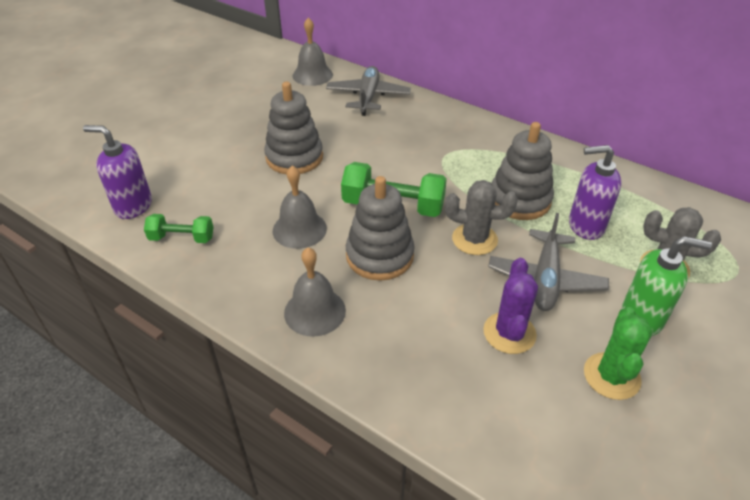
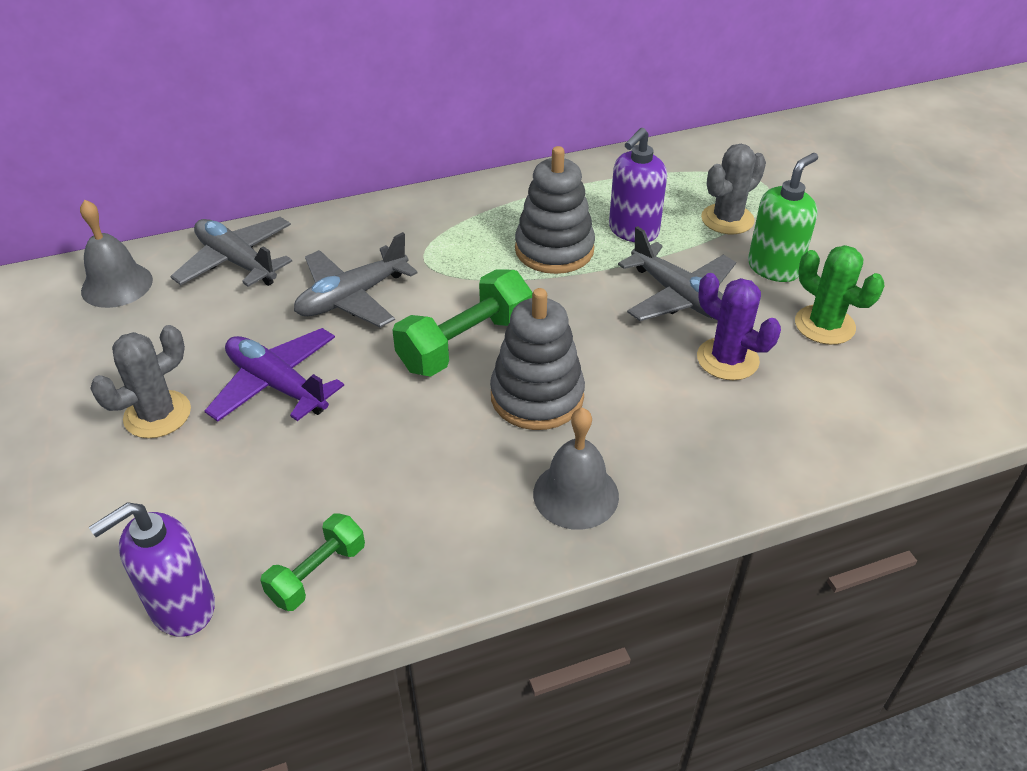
camera: 55 degrees left, 0 degrees up
(294, 157) = (277, 385): grey stacking toy -> purple plane
(299, 229) = (423, 444): grey bell -> none
(384, 146) = (352, 297): none -> grey plane
(474, 239) = (581, 312): grey cactus -> grey cactus (157, 414)

